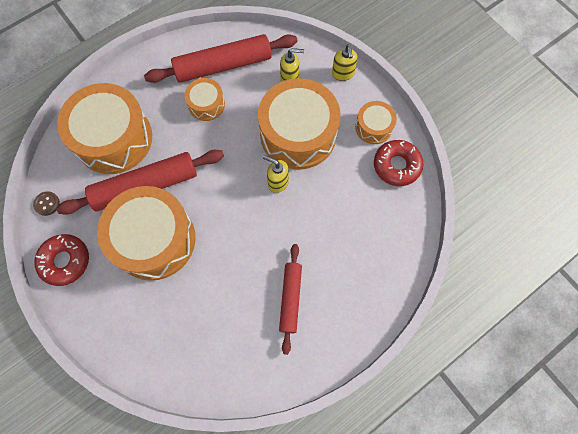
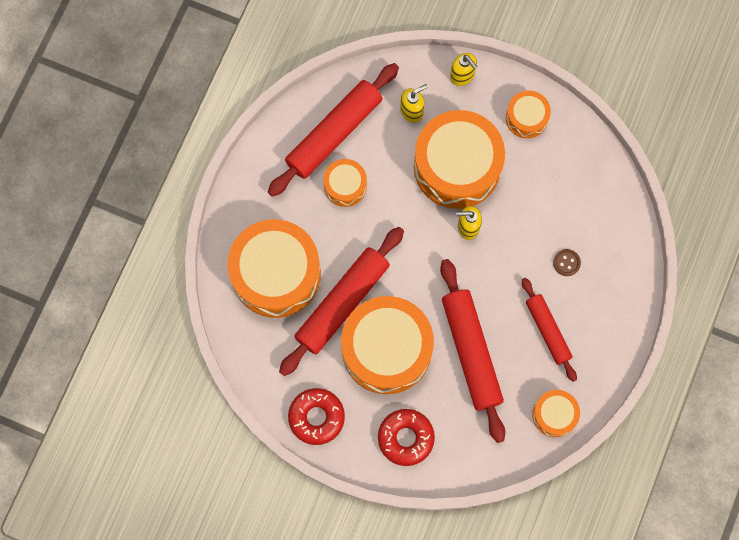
camera: 30 degrees left, 5 degrees up
(47, 204) = (258, 375): brown button -> brown button (566, 263)
(218, 280) = (471, 352): none -> red rolling pin
(252, 373) = (554, 415): none -> orange drum
(396, 166) = (571, 146): red donut -> red donut (405, 438)

